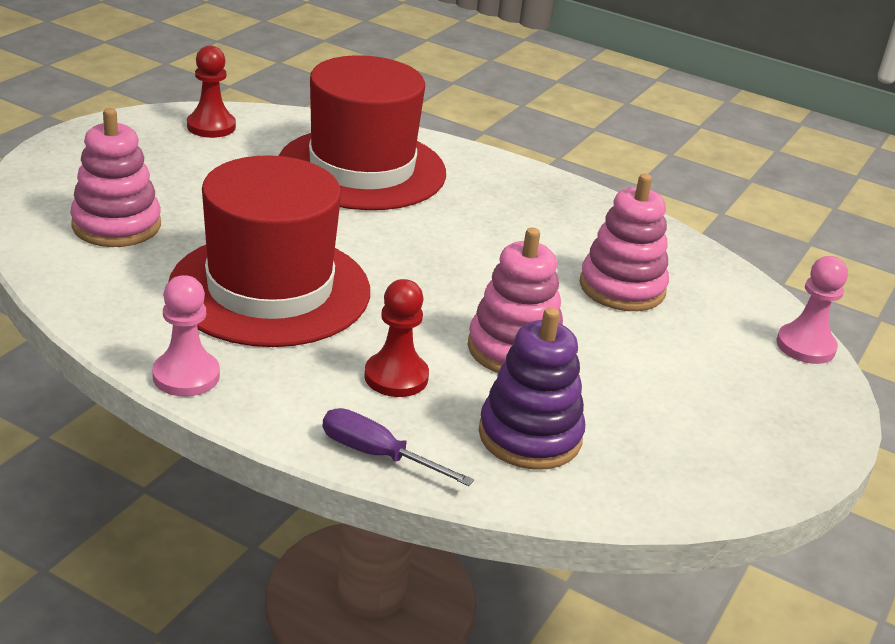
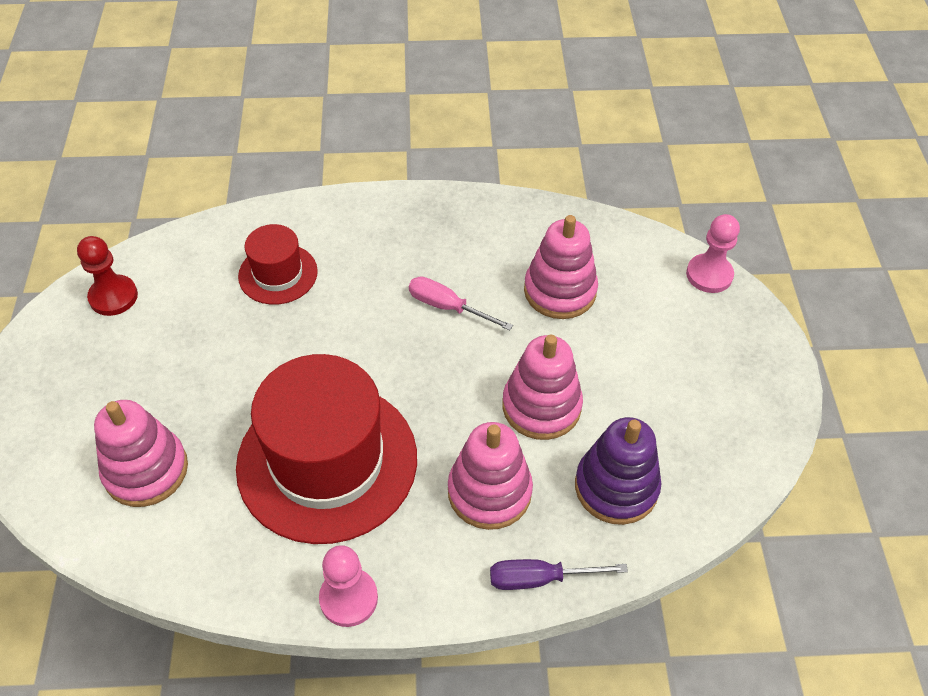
camera: 30 degrees left, 20 degrees up
(362, 169) = (278, 274): red hat -> red hat, size x0.50
(396, 377) = (489, 492): red pawn -> pink stacking toy
(494, 250) = (447, 307): none -> pink screwdriver

